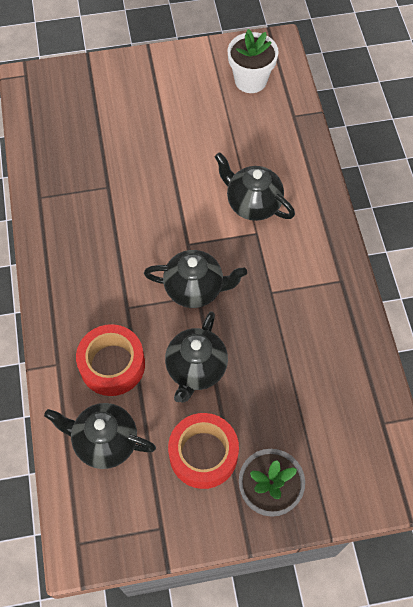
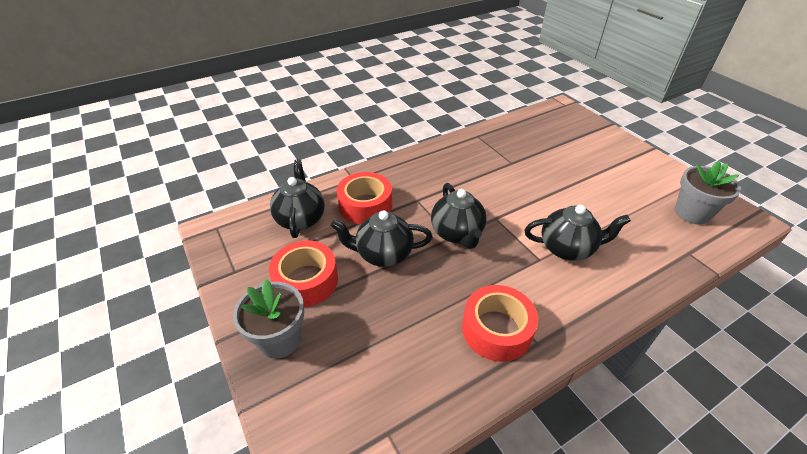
camera: 70 degrees right, 20 degrees down
(250, 80) = (692, 213): white flower pot -> grey flower pot
(252, 204) = (567, 248): black teapot -> black teapot turned 75 degrees clockwise
(319, 305) = (496, 330): none -> red tape

